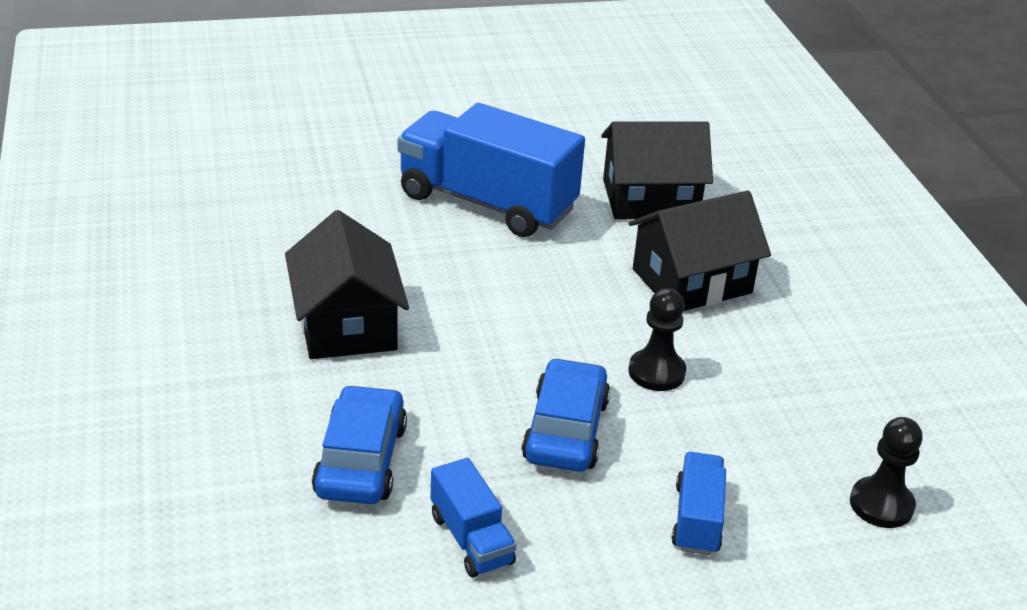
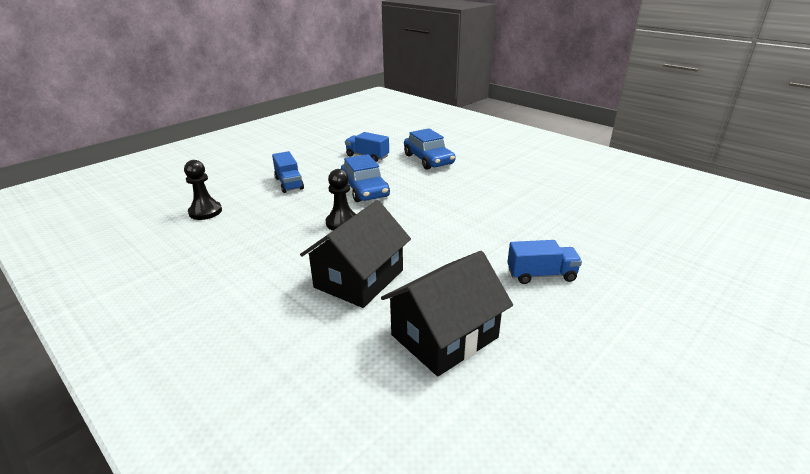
camera: 150 degrees right, 5 degrees down
(346, 324) = (501, 189): black house -> none
(487, 203) = (541, 275): blue truck -> blue truck, size x0.47

